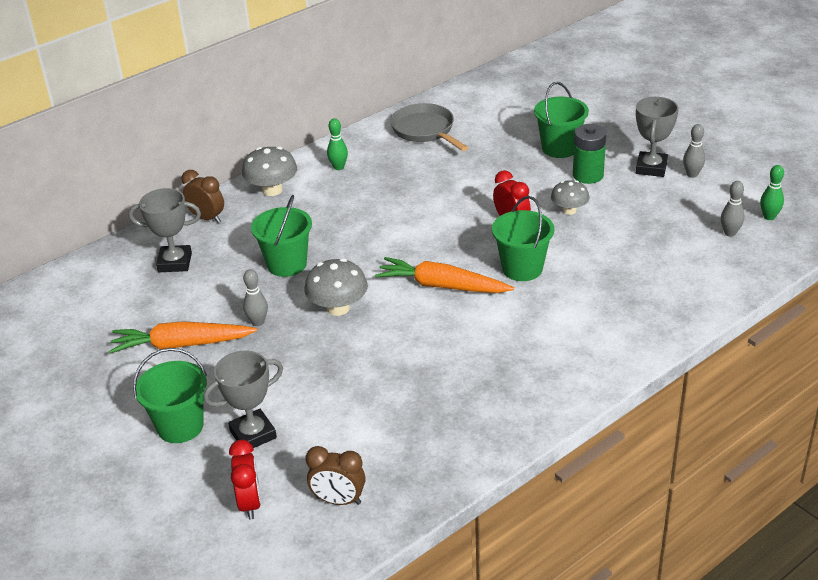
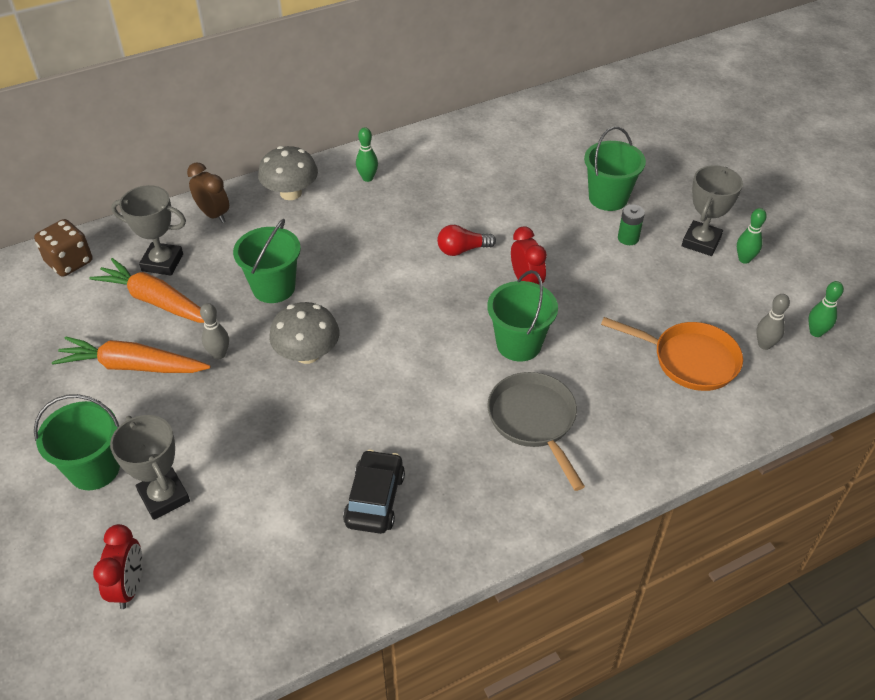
camera: 10 degrees right, 10 degrees up
(86, 277) = (69, 262): none -> brown dice
(253, 434) = (164, 497): grey trophy -> grey trophy turned 75 degrees clockwise
(338, 500) = (222, 605): brown clock -> none
(425, 130) = (472, 149): grey pan -> grey pan (534, 421)
(441, 401) = (375, 499): none -> black car
(442, 286) = (425, 349): orange carrot -> orange carrot (156, 301)
(446, 208) = (462, 250): none -> red light bulb
(569, 210) = (594, 279): grey mushroom -> none
(588, 175) = (628, 238): green battery -> green battery, size x0.63
(671, 255) = (689, 360): none -> orange pan
(692, 174) = (744, 259): grey bowling pin -> green bowling pin

